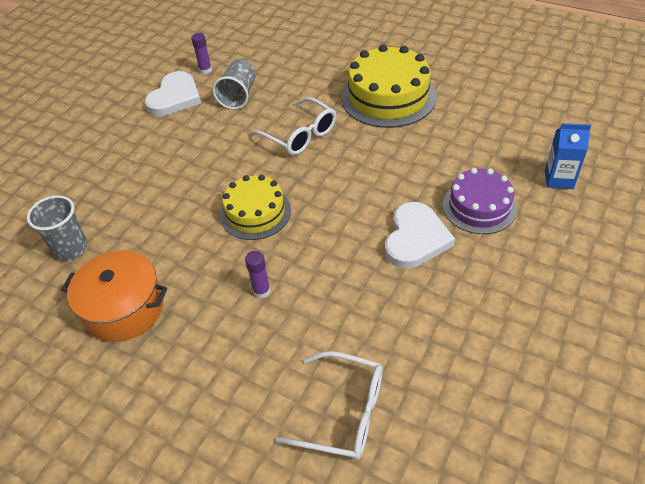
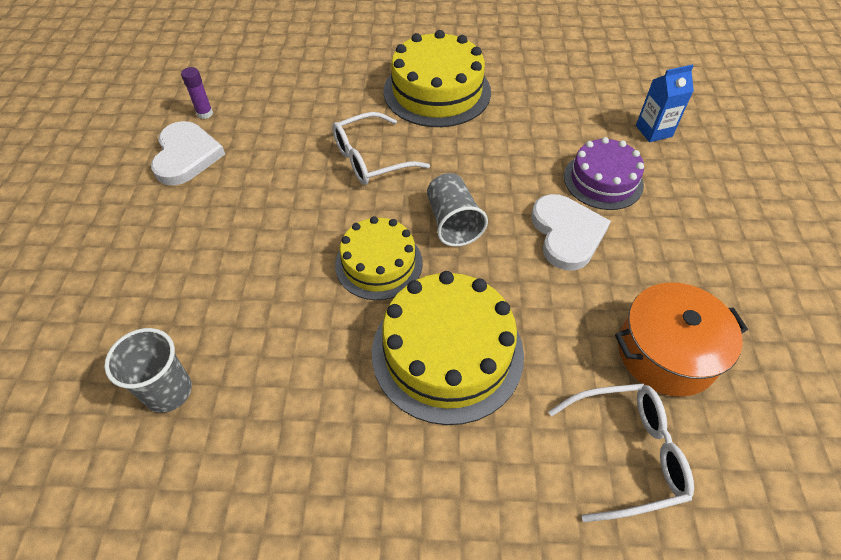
camera: 30 degrees left, 5 degrees up
(124, 308) = (294, 441): orange pot -> orange pot (666, 352)
(238, 95) = (267, 133): grey cup -> grey cup (453, 223)
(261, 291) = (447, 352): purple glue stick -> yellow cake
(300, 135) = (370, 159): white glasses -> white glasses turned 135 degrees clockwise

